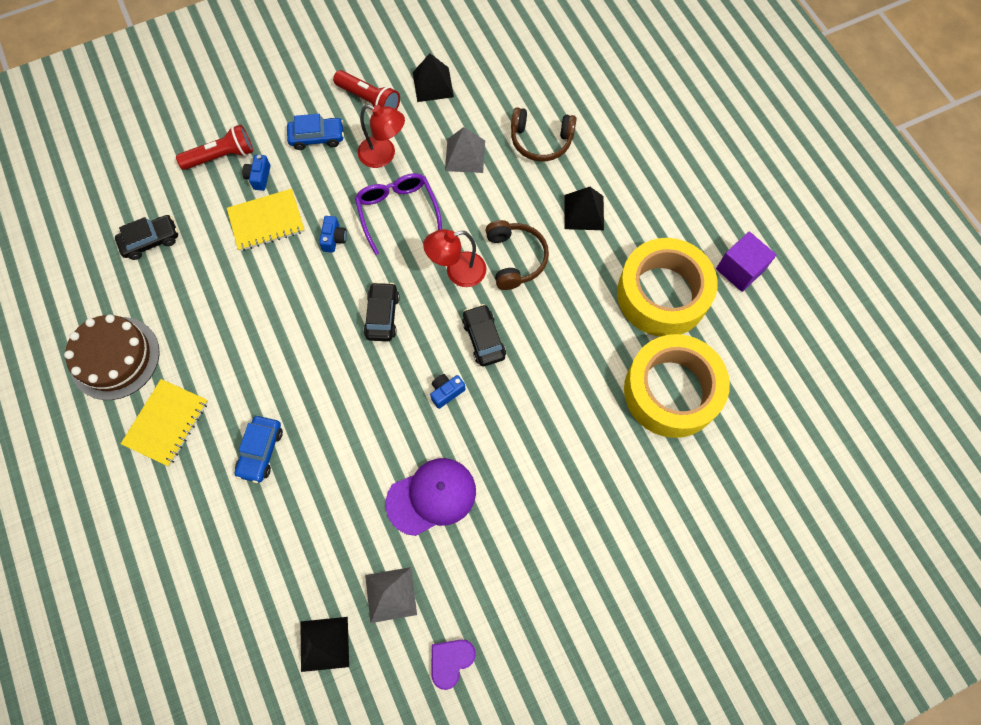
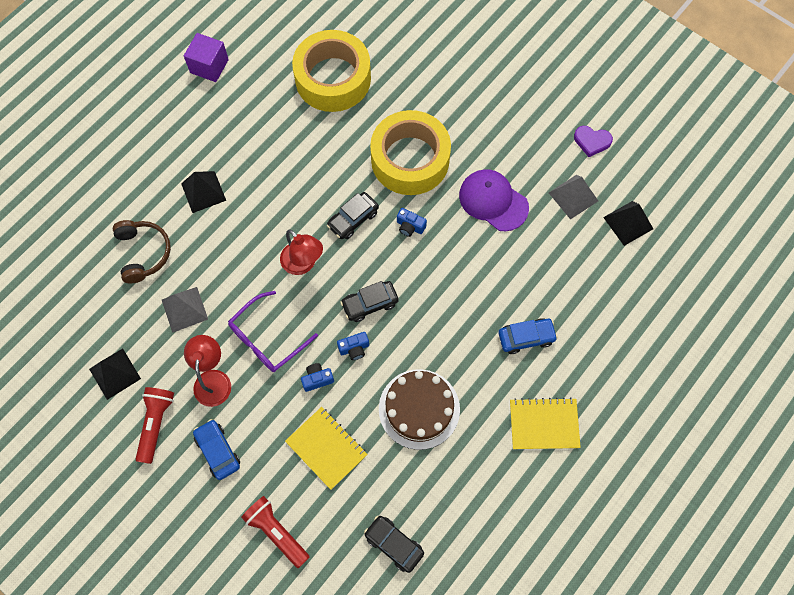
camera: 115 degrees left, 0 degrees up
(115, 358) = (515, 504): brown cake -> brown cake (419, 409)
(259, 177) = (284, 481): blue camera -> blue camera (354, 348)
(515, 258) = (270, 225): brown headphones -> none
(662, 294) = (255, 110): yellow tape -> yellow tape (410, 159)

